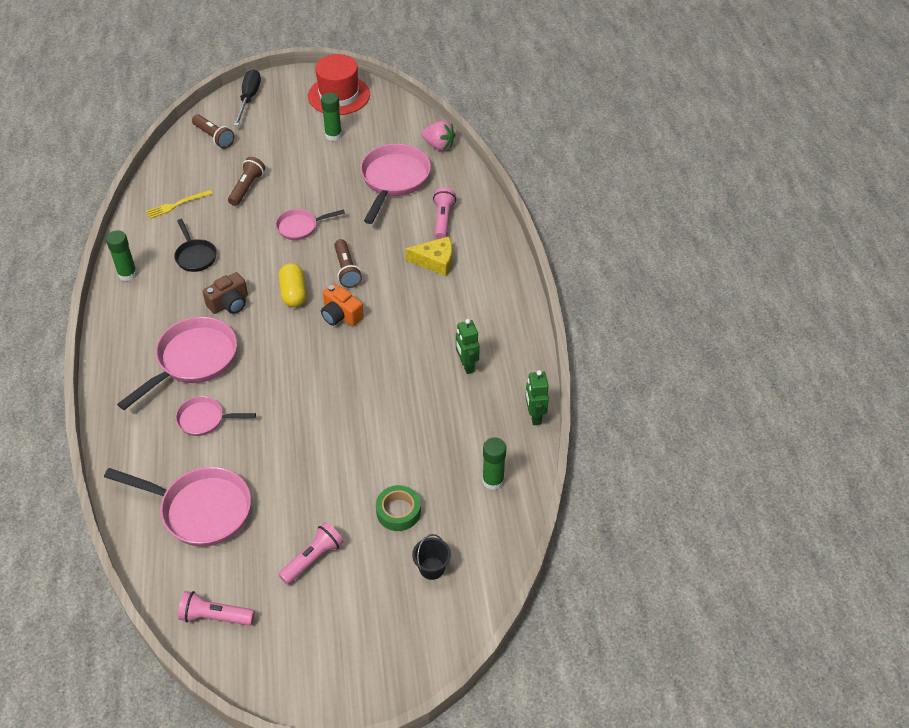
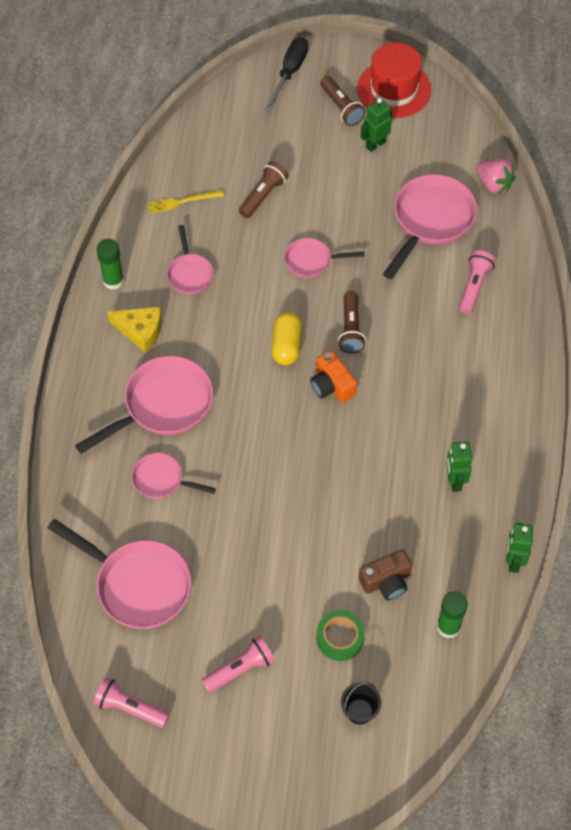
camera: 15 degrees right, 10 degrees up
(195, 256) = (189, 274): black pan -> pink pan
(214, 137) = (240, 119): brown flashlight -> brown flashlight (341, 107)
(229, 303) = (215, 343): brown camera -> brown camera (386, 581)
(333, 135) = (375, 144): green glue stick -> green robot
(435, 261) = (452, 340): yellow cheese -> yellow cheese (140, 331)

